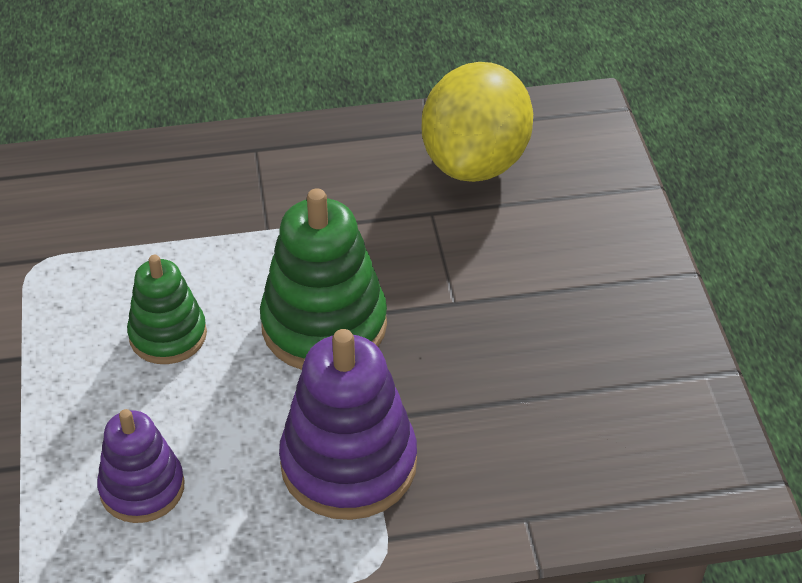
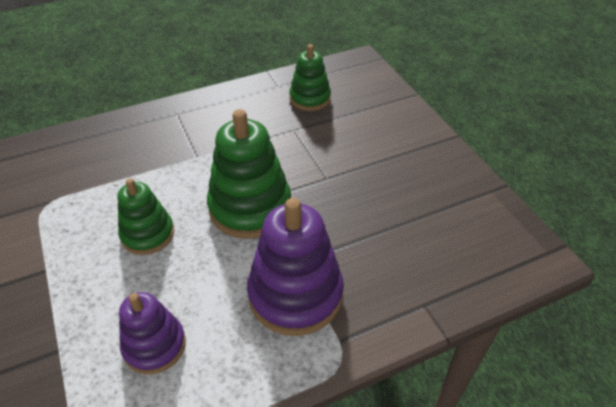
camera: 15 degrees left, 0 degrees up
(475, 162) = (310, 98): yellow lemon -> green stacking toy

